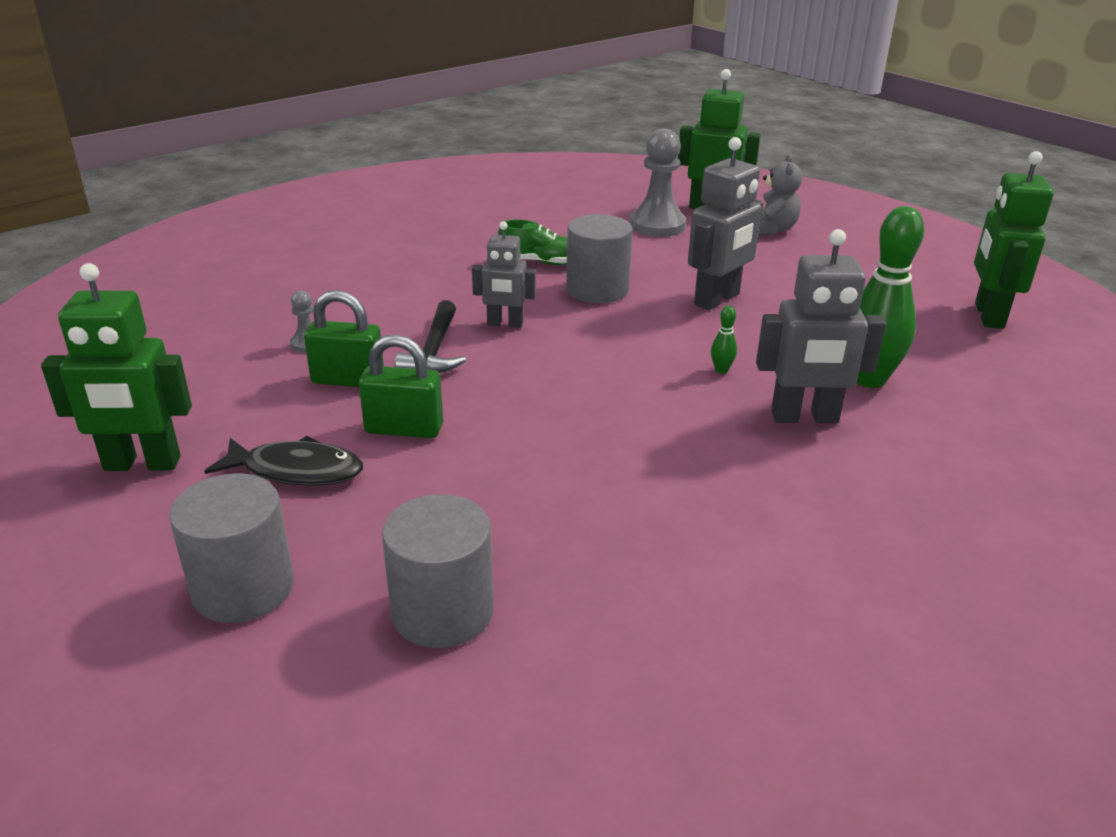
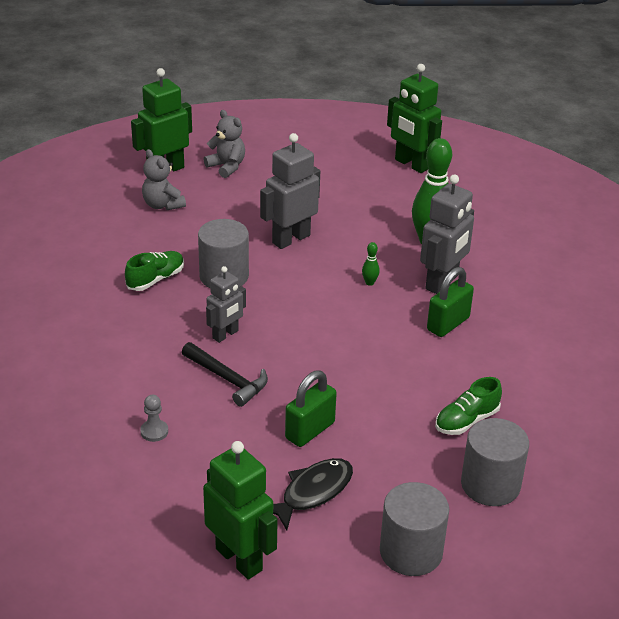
camera: 55 degrees left, 5 degrees up
(142, 464) = (239, 559): green robot -> green robot turned 75 degrees counterclockwise
(348, 380) = (226, 431): green padlock -> green padlock (448, 324)
(554, 539) = (466, 421): none -> green shoe
(657, 225) = (162, 205): grey pawn -> grey teddy bear
(717, 299) = (290, 239): grey robot -> grey robot turned 120 degrees counterclockwise

